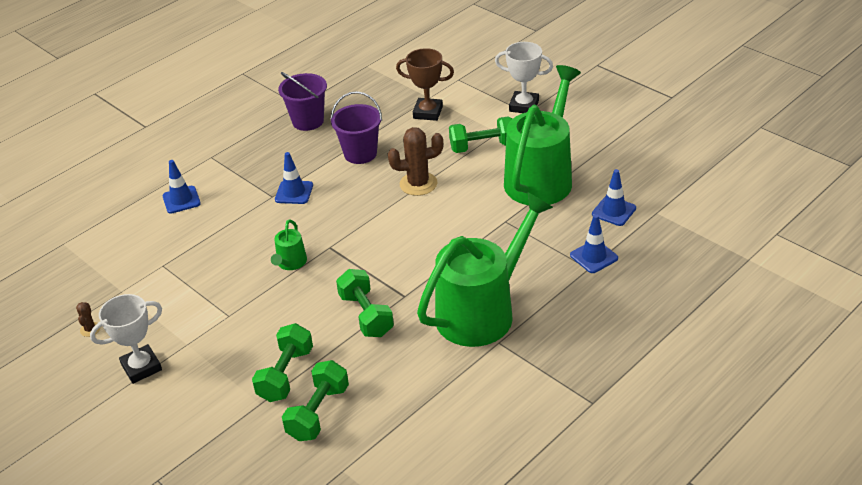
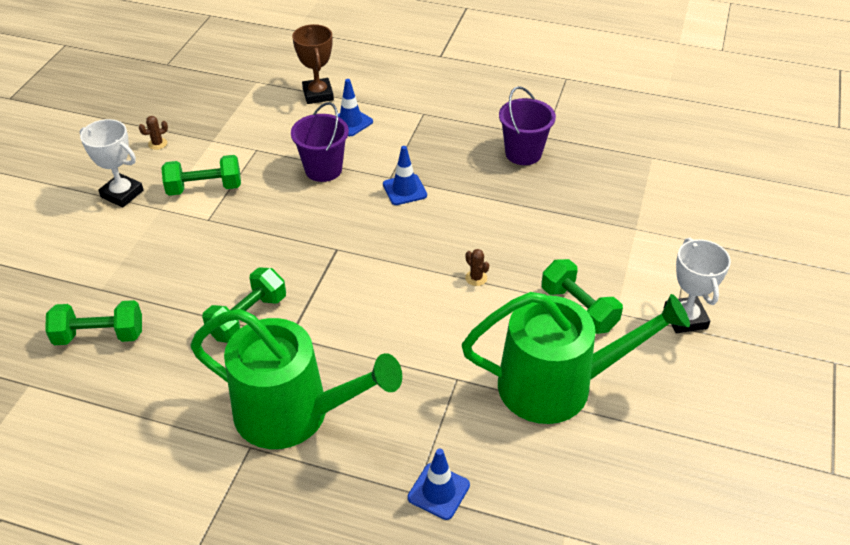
camera: 60 degrees right, 5 degrees up
(285, 374) = (143, 291): green dumbbell -> green dumbbell (204, 188)
(290, 263) = (299, 231): green watering can -> none
(360, 154) = (497, 212): purple bucket -> purple bucket (323, 169)
(418, 184) = (476, 278): brown cactus -> brown cactus, size x0.48
(428, 112) = (606, 238): brown trophy -> brown trophy (318, 94)
(614, 211) = (538, 484): blue traffic cone -> none

